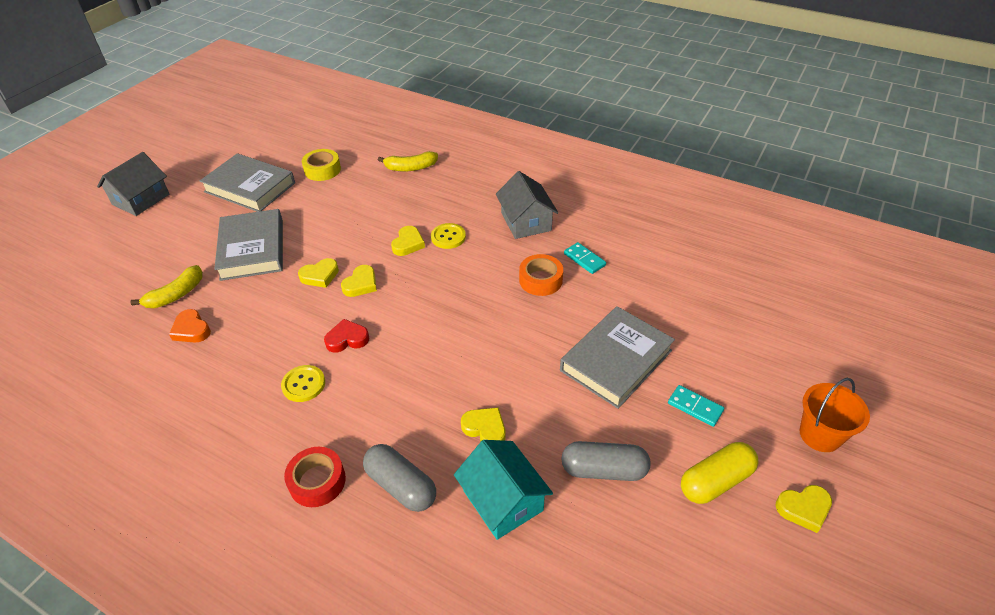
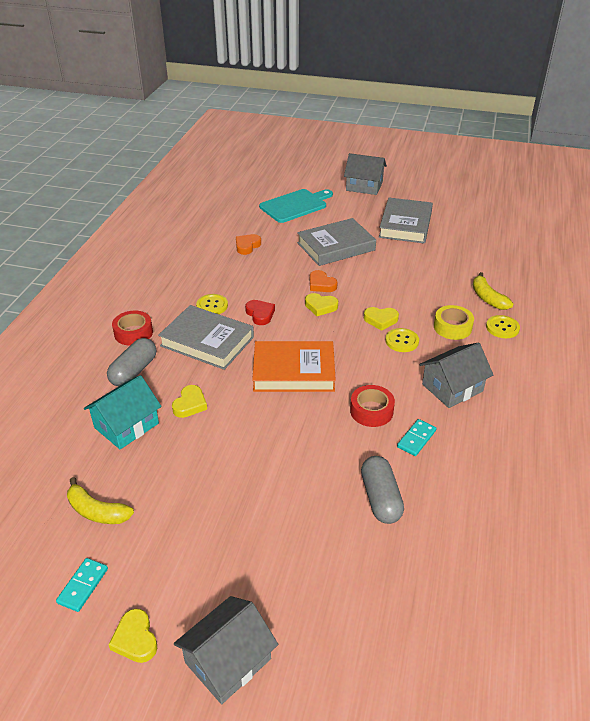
camera: 75 degrees right, 5 degrees down
(131, 267) = (295, 205): none -> turquoise cutting board
(176, 294) = (277, 230): yellow banana -> yellow banana (97, 511)
(320, 276) = (321, 284): yellow heart -> orange heart
(322, 170) = (450, 252): yellow tape -> yellow tape (452, 327)
(457, 171) = (502, 328): none -> yellow button
(462, 326) = (294, 371): none -> orange book
(540, 280) = (371, 411): orange tape -> red tape
(604, 470) = (161, 482): grey capsule -> grey capsule (380, 498)
(616, 360) = (284, 478): grey book -> grey book (207, 341)
(695, 407) = (242, 545): turquoise domino -> turquoise domino (83, 586)
(716, 481) = (158, 564): yellow capsule -> none
(820, 435) = (228, 661): orange bucket -> grey house

